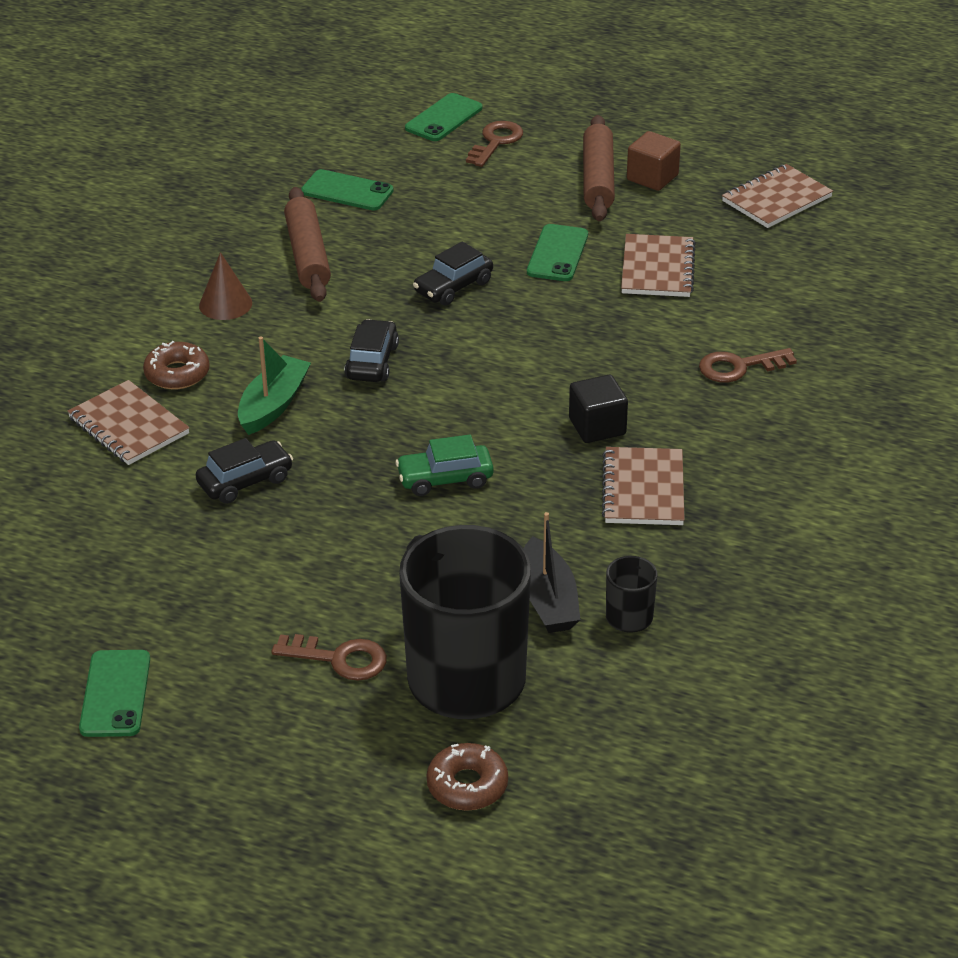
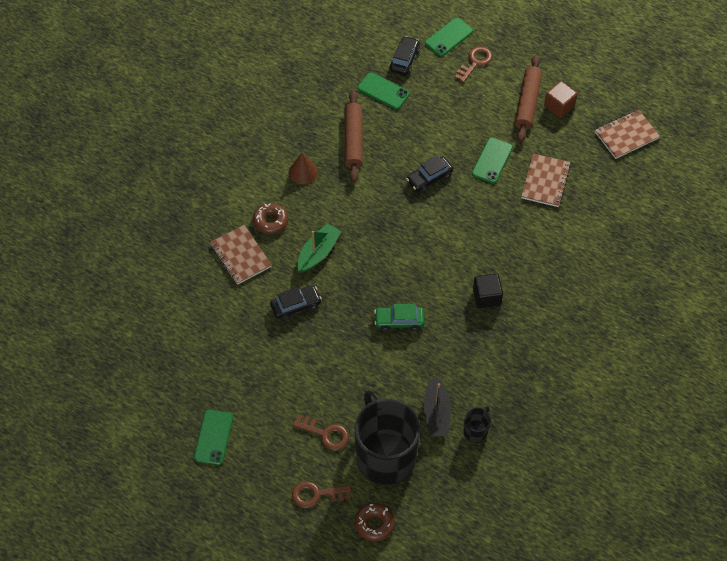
camera: 10 degrees right, 20 degrees up
(372, 362) = (375, 229): black car -> black car (404, 60)
(643, 489) = (501, 346): brown notebook -> none
(738, 367) = (573, 265): brown key -> brown key (316, 494)

